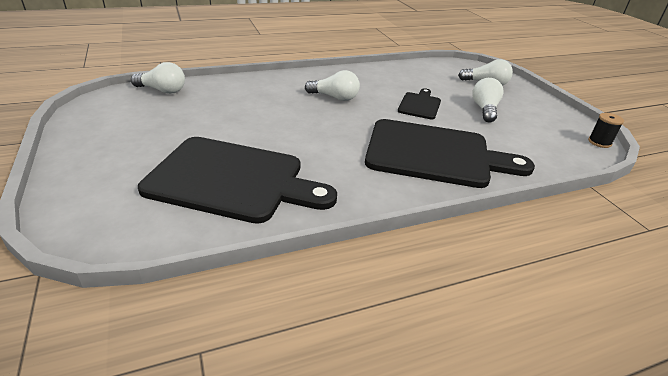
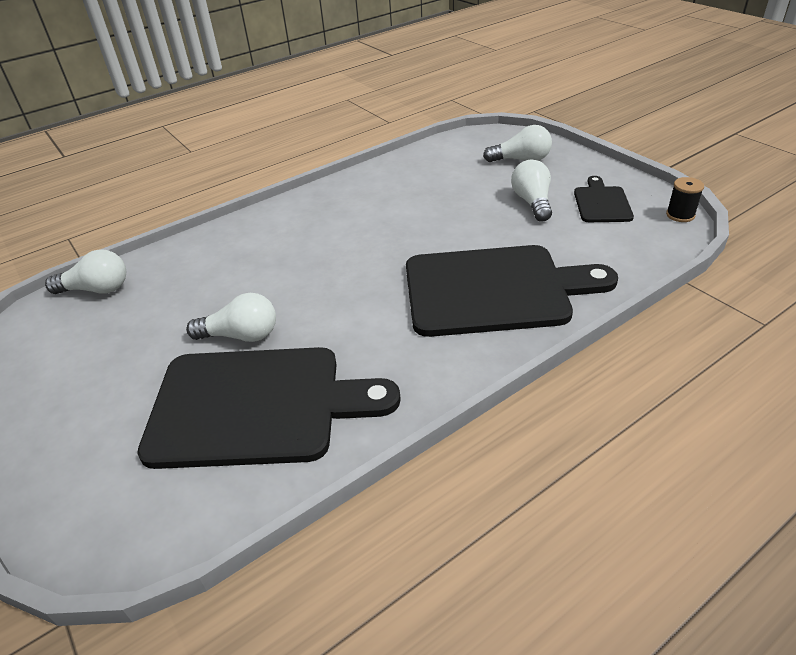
camera: 10 degrees left, 5 degrees up
(334, 97) = (337, 235): white light bulb -> white light bulb (241, 335)
(420, 105) = (450, 217): black cutting board -> black cutting board (601, 203)

